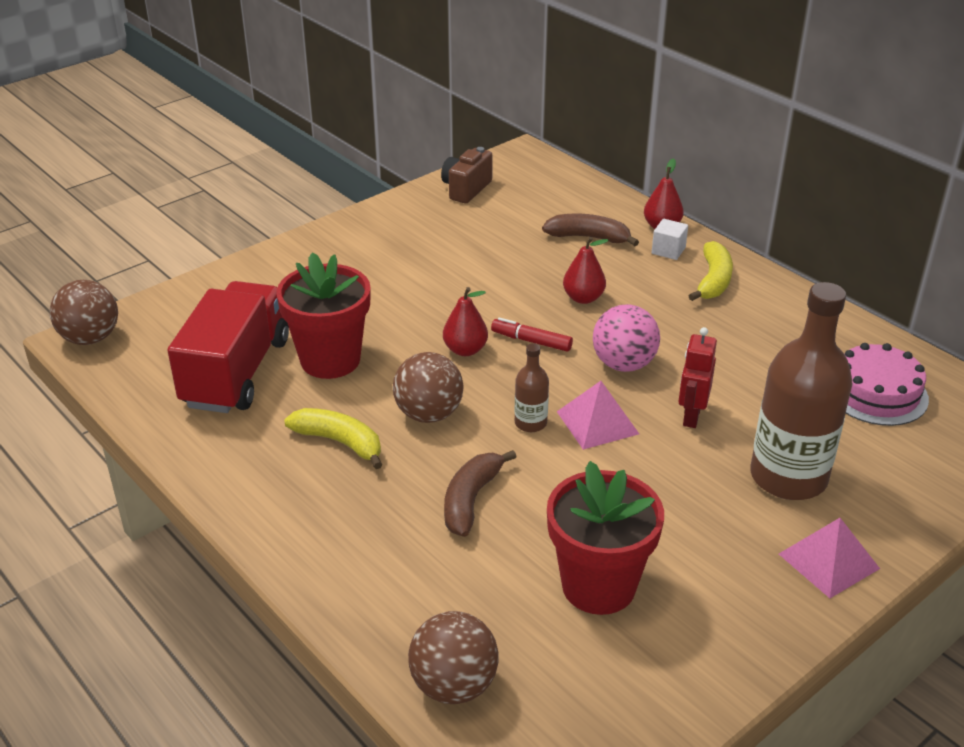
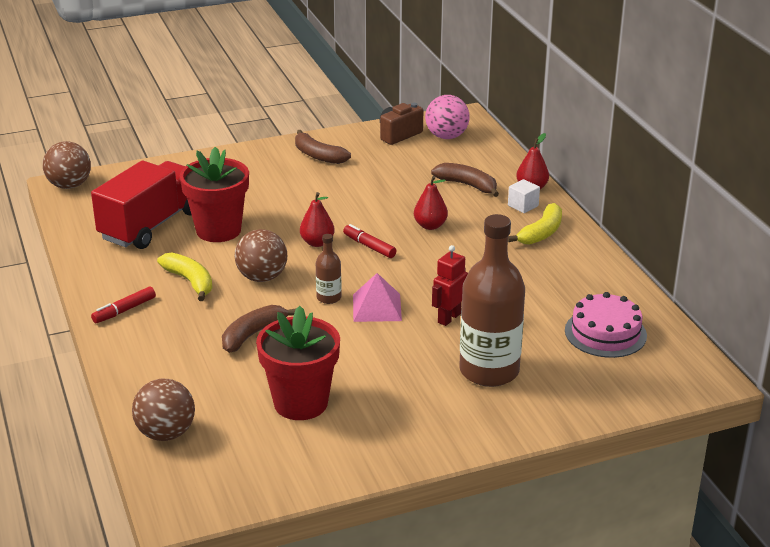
camera: 20 degrees right, 5 degrees down
(277, 507) = (124, 310): none -> red marker
(389, 233) = (318, 155): none -> brown banana
(623, 364) = (425, 275): pink ball -> pink ball (446, 136)
(829, 561) = (474, 427): pink pyramid -> none

